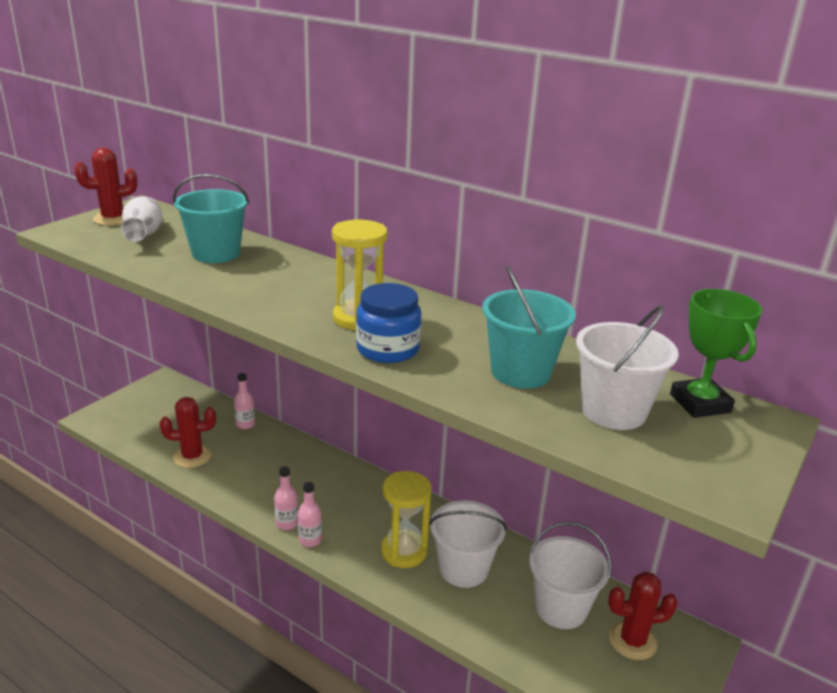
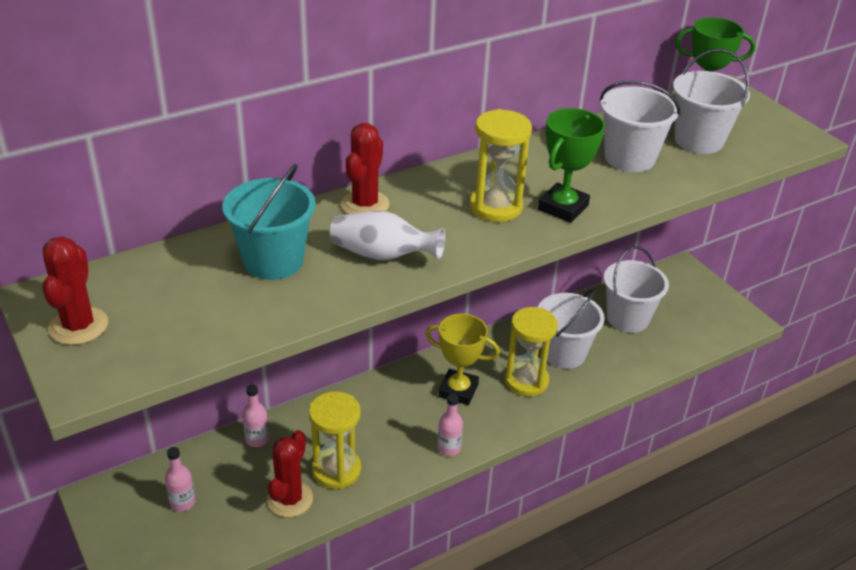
camera: 65 degrees left, 10 degrees up
(144, 234) = (164, 306): white vase -> white vase (383, 255)
(231, 470) = (336, 470): none -> yellow hourglass
(310, 540) = (481, 438): pink bottle -> pink bottle (182, 502)
(362, 510) = (458, 390): none -> yellow trophy
(387, 349) = (563, 207): blue jar -> green trophy
(521, 372) = (629, 158): turquoise bucket -> white bucket
(632, 641) = (671, 298): red cactus -> red cactus (365, 204)

